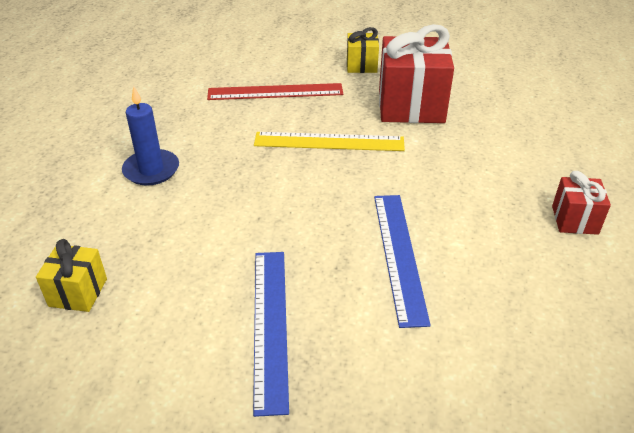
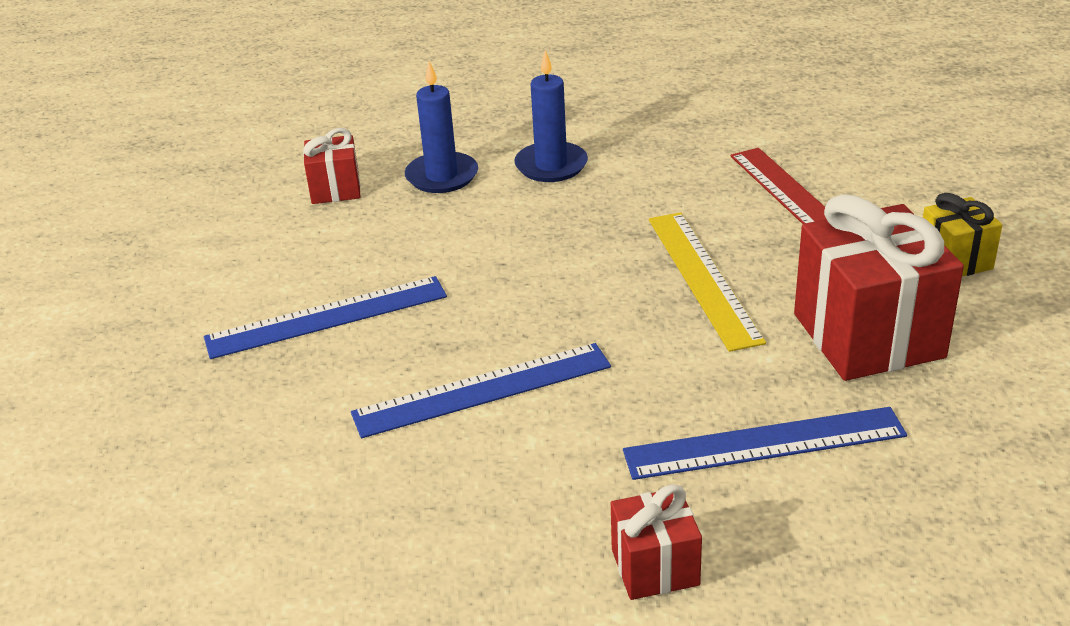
camera: 75 degrees right, 5 degrees down
(78, 292) = (335, 189): yellow gift -> red gift
(115, 226) = (442, 176): none -> blue candle
(486, 160) = (764, 443): none -> blue ruler

